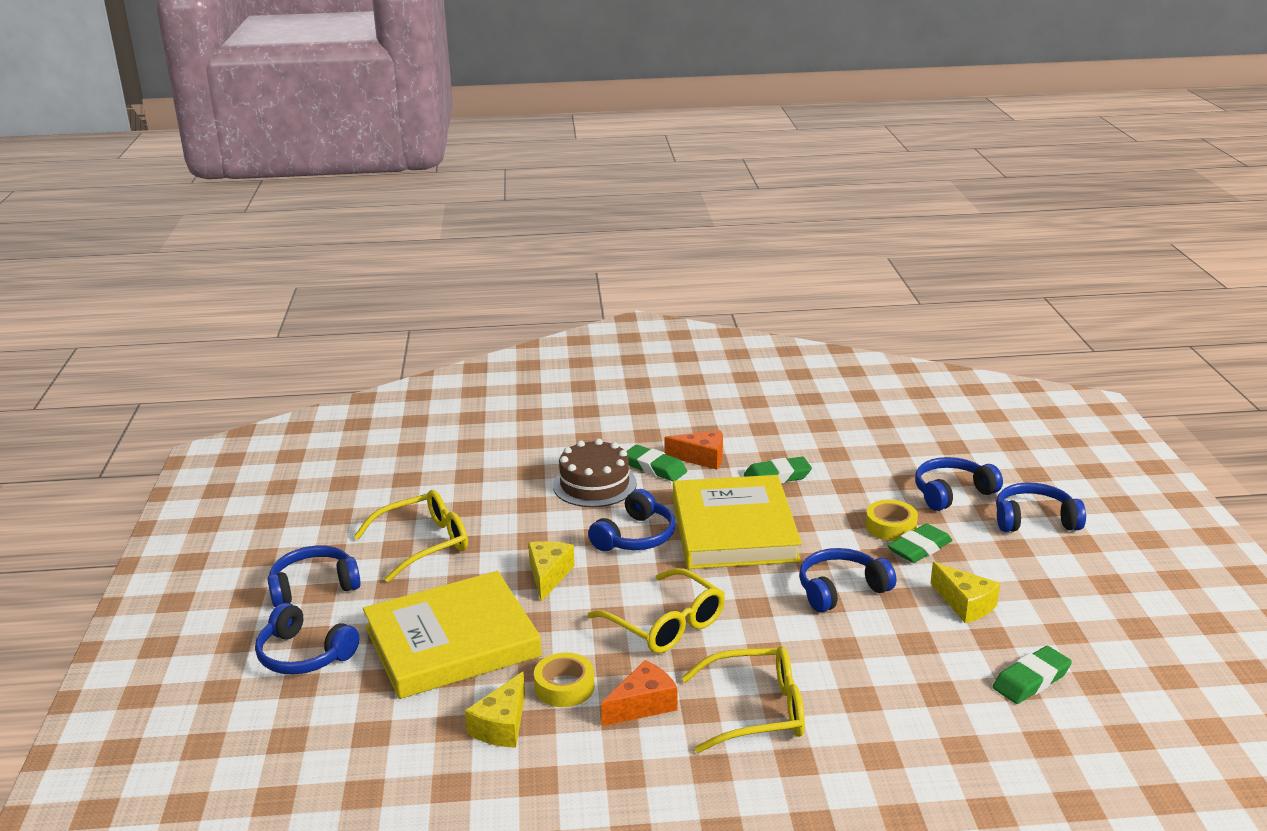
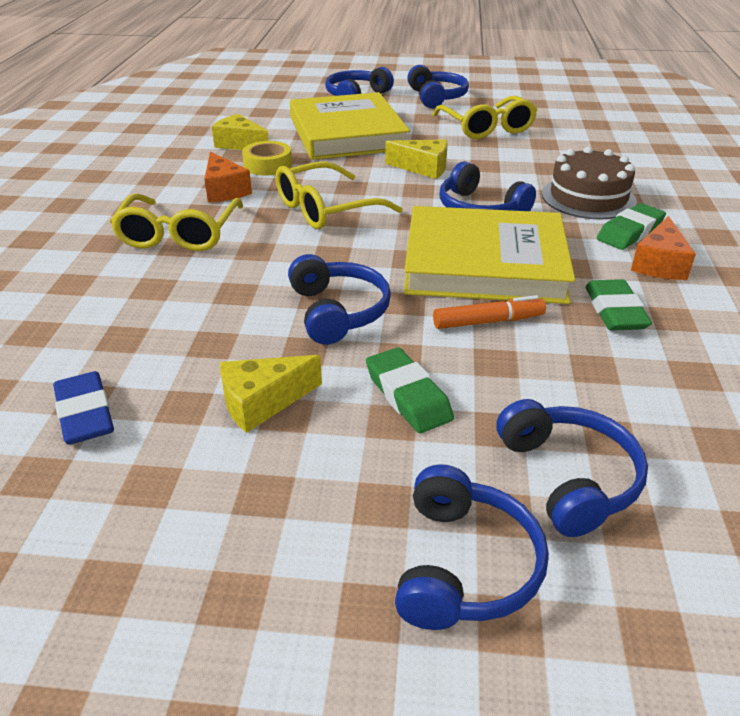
camera: 100 degrees right, 10 degrees up
(817, 524) = (488, 321): none -> orange marker
(890, 527) = (470, 382): yellow tape -> none
(1031, 680) = (85, 414): green eraser -> blue eraser

